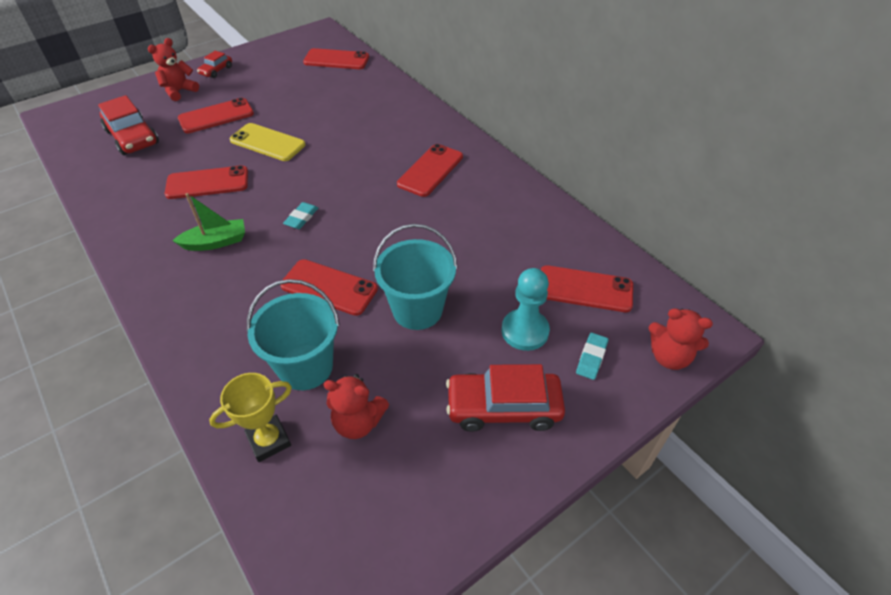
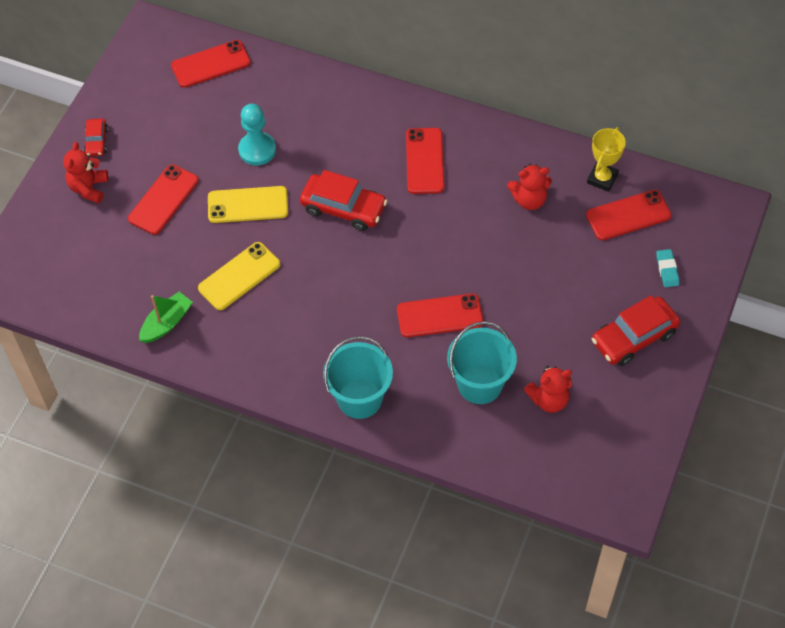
camera: 30 degrees left, 10 degrees up
(132, 137) = (108, 266): red car -> red car (343, 208)
(207, 183) = (239, 276): red phone -> yellow phone
(216, 242) = (309, 327): green boat -> green boat (166, 323)
(269, 440) = (502, 443): yellow trophy -> yellow trophy (602, 179)
(301, 218) = (358, 267): turquoise eraser -> none
(417, 310) = (521, 298): turquoise bucket -> turquoise bucket (359, 398)
(525, 331) = (609, 273): turquoise pawn -> turquoise pawn (257, 150)
(669, 357) = (716, 241): red teddy bear -> red teddy bear (529, 200)

